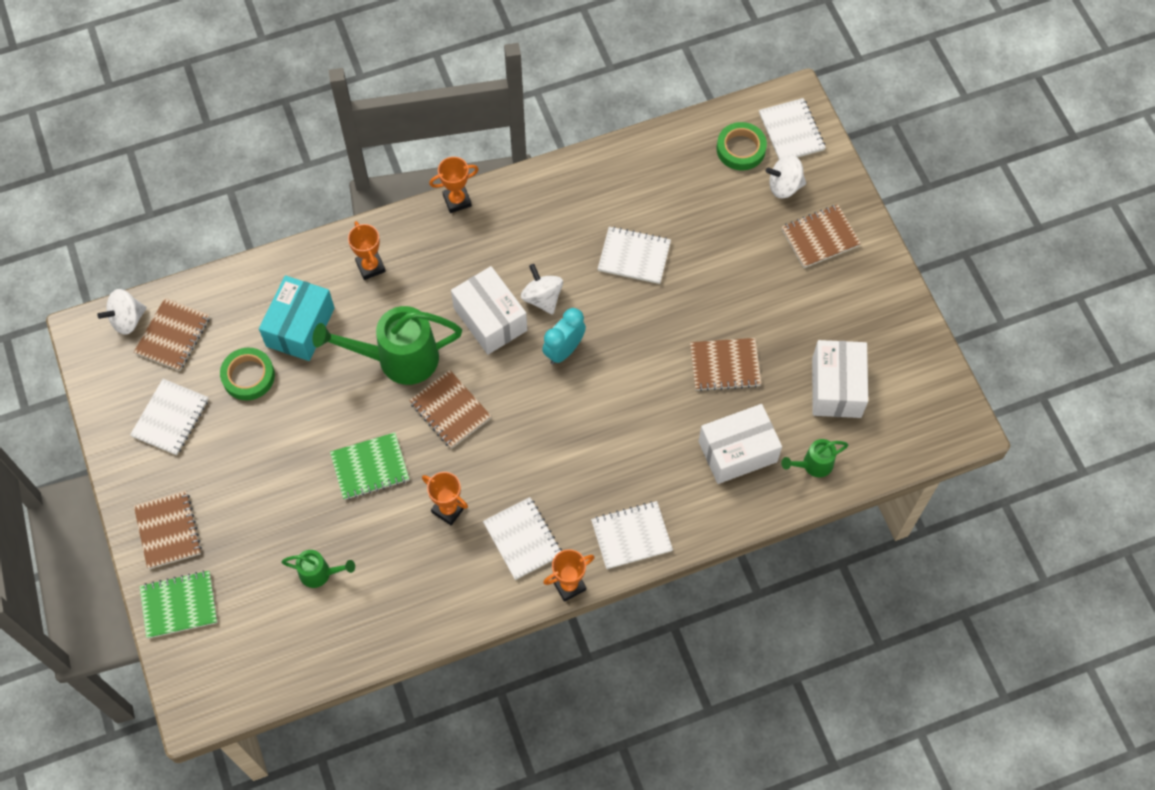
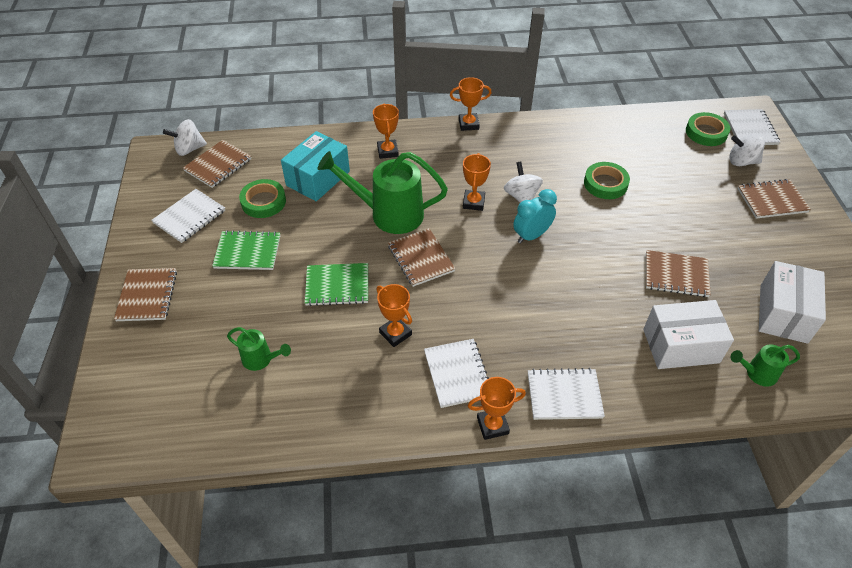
camera: 15 degrees right, 15 degrees down
(179, 605) = (126, 356): green notebook -> green notebook (247, 252)
(490, 319) = (473, 202): white box -> orange trophy
(634, 256) = (605, 184): white notebook -> green tape

